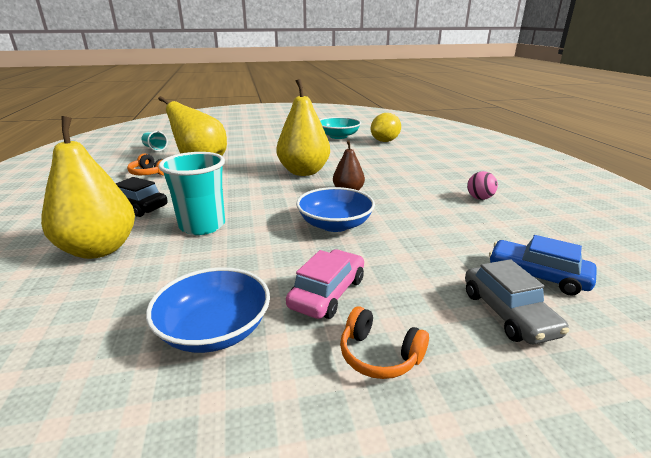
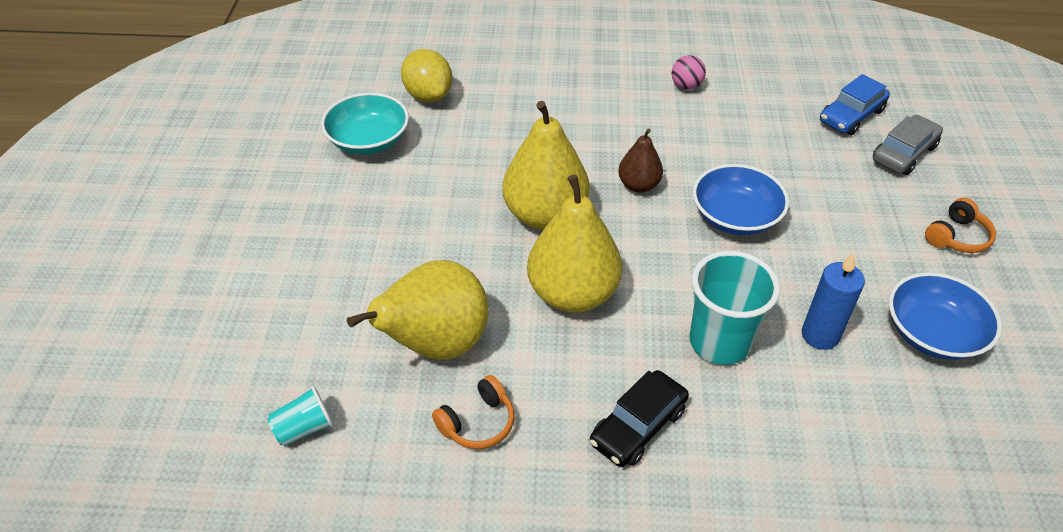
camera: 75 degrees left, 20 degrees up
(99, 249) = (774, 451): yellow pear -> yellow pear (573, 294)
(210, 264) = (820, 335): none -> blue candle
(327, 293) = (876, 250): pink car -> none
(508, 313) = (904, 153): grey car -> grey car turned 45 degrees counterclockwise

